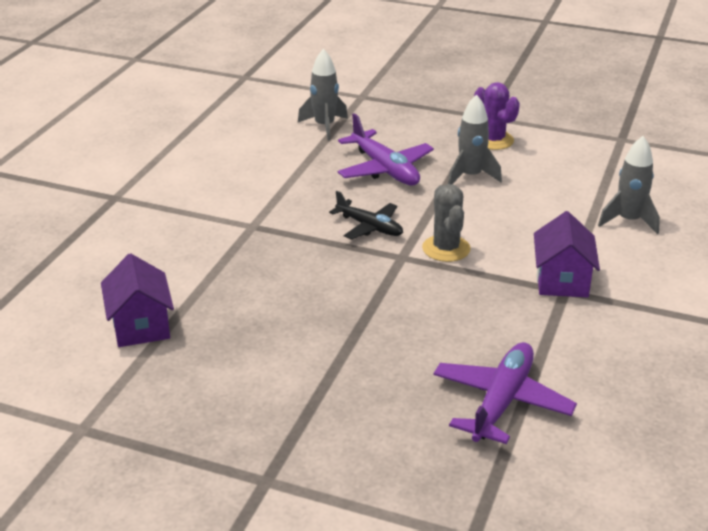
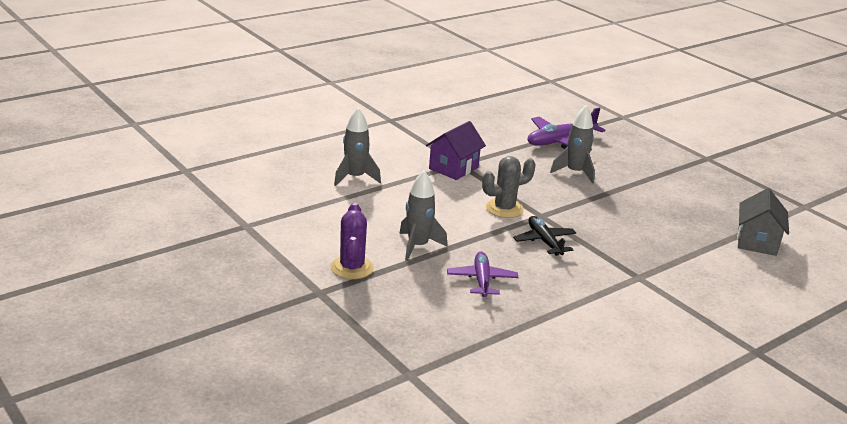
camera: 150 degrees left, 5 degrees down
(141, 326) = (757, 242): purple house -> grey house
(324, 126) = (492, 349): grey rocket -> grey rocket (575, 172)
(385, 169) = (481, 280): purple plane -> purple plane, size x0.66
(446, 249) = (504, 209): grey cactus -> grey cactus turned 45 degrees clockwise

